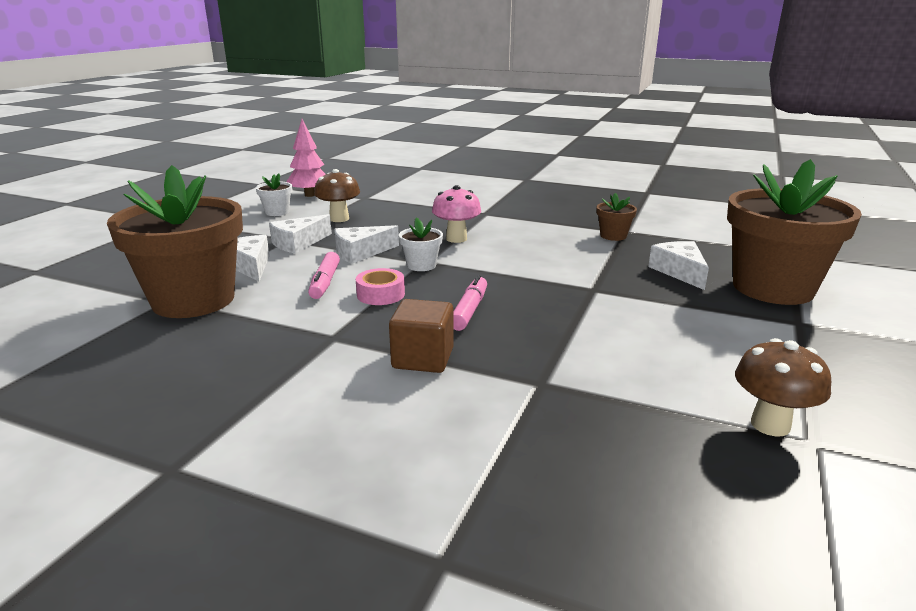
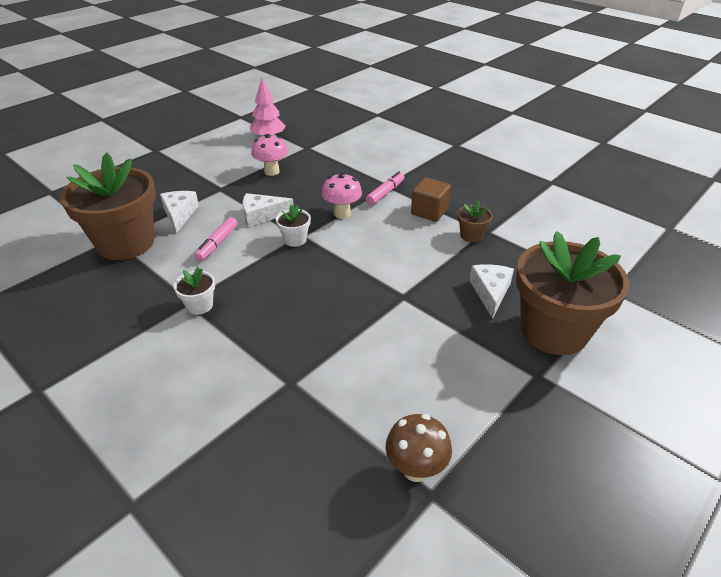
camera: 20 degrees right, 15 degrees up
(277, 212) = (233, 155): white flower pot -> white flower pot (200, 305)
(298, 243) = (226, 195): white cheese -> none
(339, 219) = (271, 171): brown mushroom -> pink mushroom
(380, 294) = (246, 265): pink tape -> none
(423, 358) = (231, 337): brown cube -> brown cube (429, 212)
(469, 310) = (294, 297): pink marker -> pink marker (385, 193)

